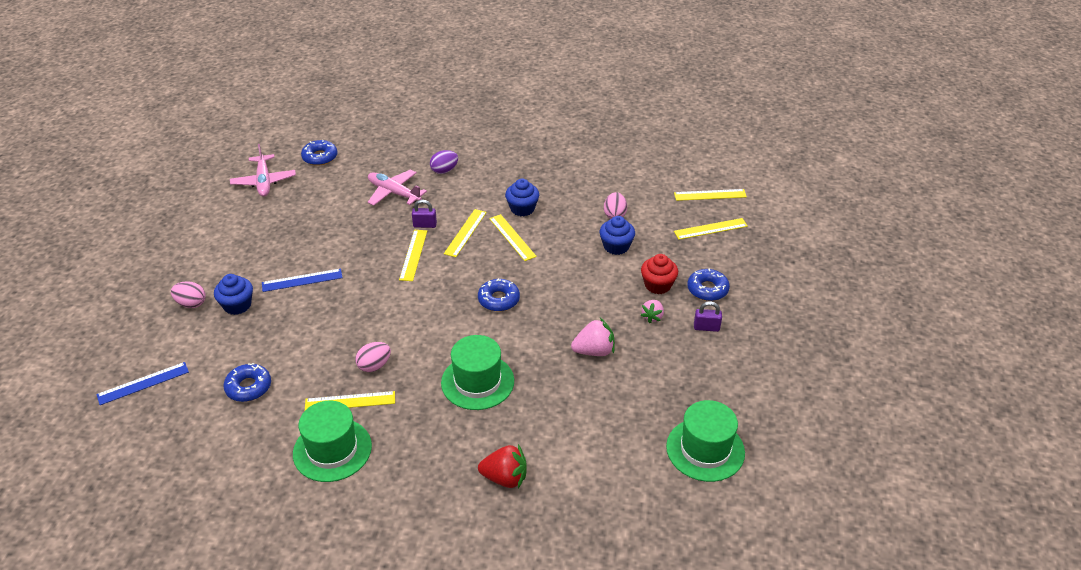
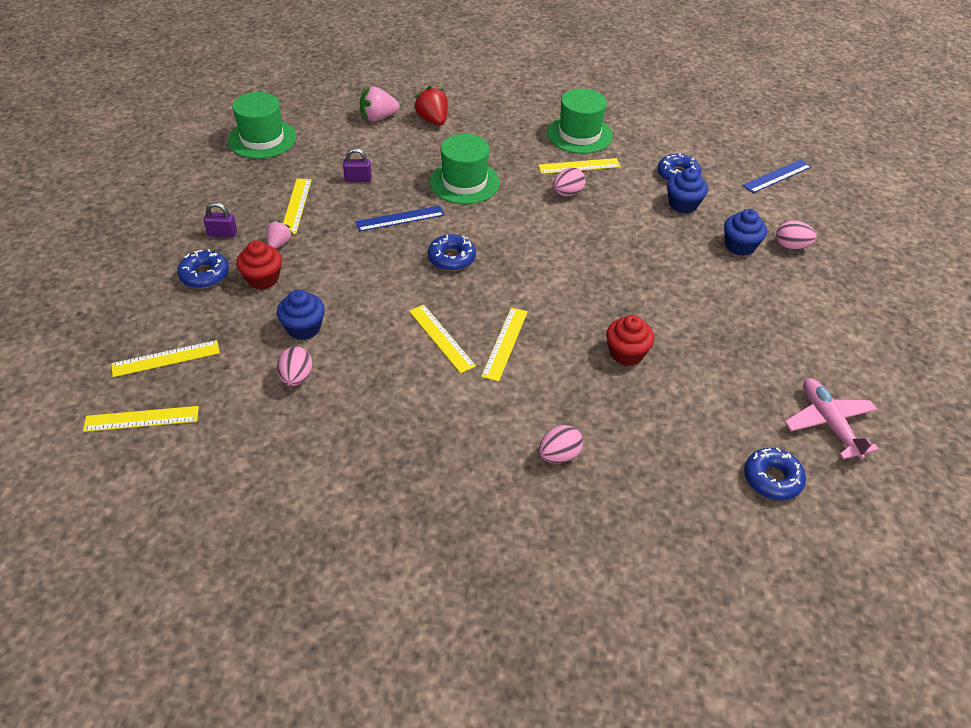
camera: 175 degrees right, 5 degrees up
(302, 280) = (685, 275): blue ruler -> blue ruler (400, 218)
(378, 224) = (626, 353): none -> red cupcake
(394, 193) = (624, 408): pink plane -> none
(413, 255) = (564, 310): yellow ruler -> yellow ruler (296, 206)
(425, 225) = (562, 353): purple padlock -> purple padlock (358, 179)
(444, 170) = (559, 455): purple egg -> pink egg
(505, 478) = (433, 120): red strawberry -> red strawberry turned 60 degrees clockwise
(522, 208) = (430, 385): blue cupcake -> blue cupcake (683, 204)
(594, 351) = (348, 209): pink strawberry -> pink strawberry (378, 118)

